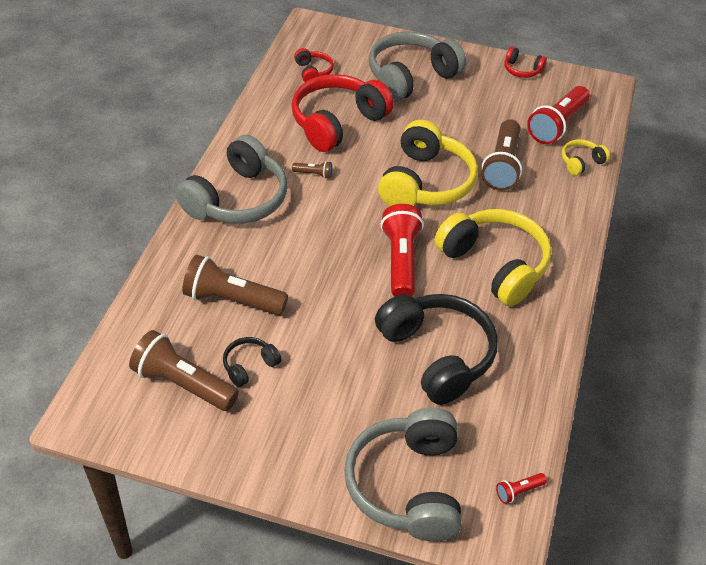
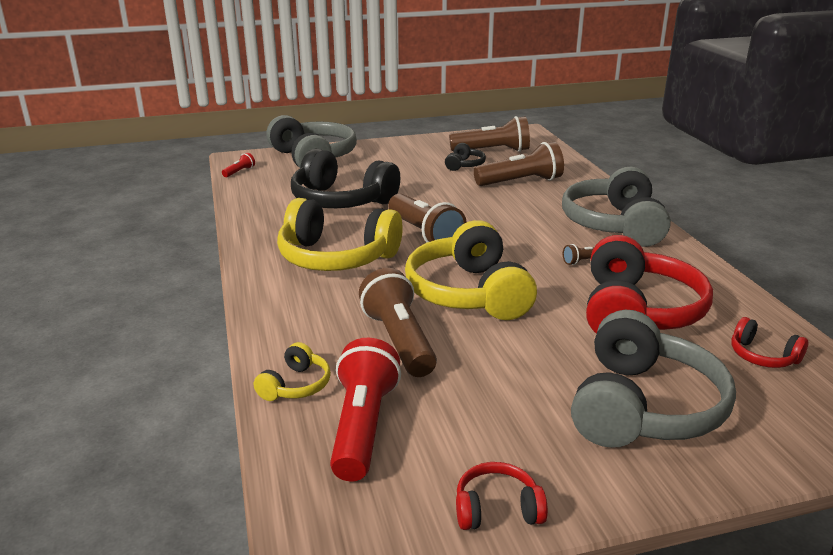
camera: 150 degrees right, 20 degrees down
(401, 261) = (424, 234): red flashlight -> brown flashlight

